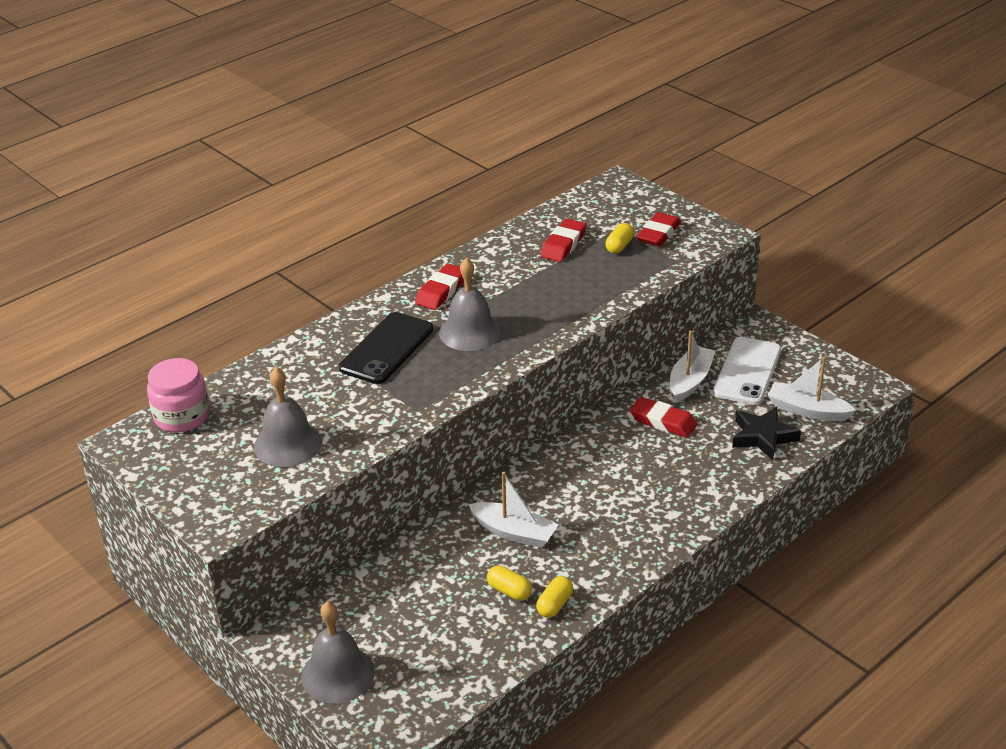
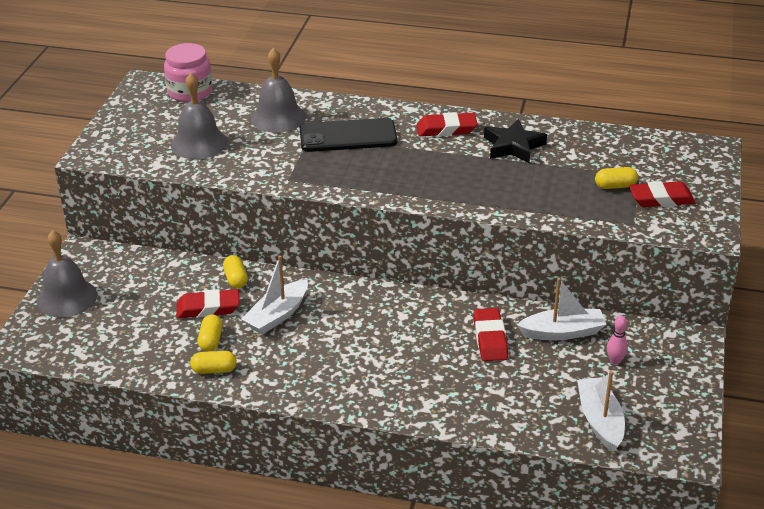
camera: 55 degrees right, 0 degrees up
(432, 539) = (236, 279): none -> yellow capsule
(470, 332) = (409, 163): grey bell -> grey bell (278, 117)
(514, 532) = (277, 315): white boat -> white boat turned 45 degrees clockwise
(563, 245) = (580, 158): red eraser -> red eraser (208, 308)
(747, 371) = (615, 361): white phone -> pink bowling pin
(763, 436) = (532, 406): black star -> black star (513, 146)

